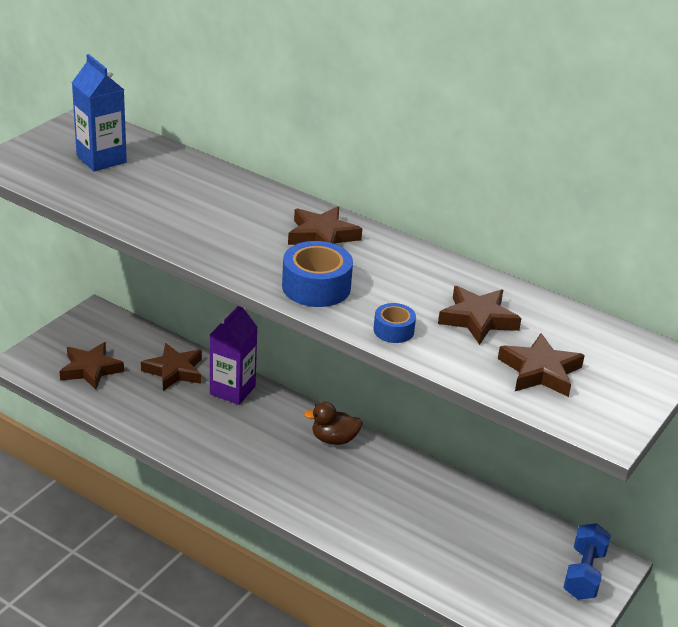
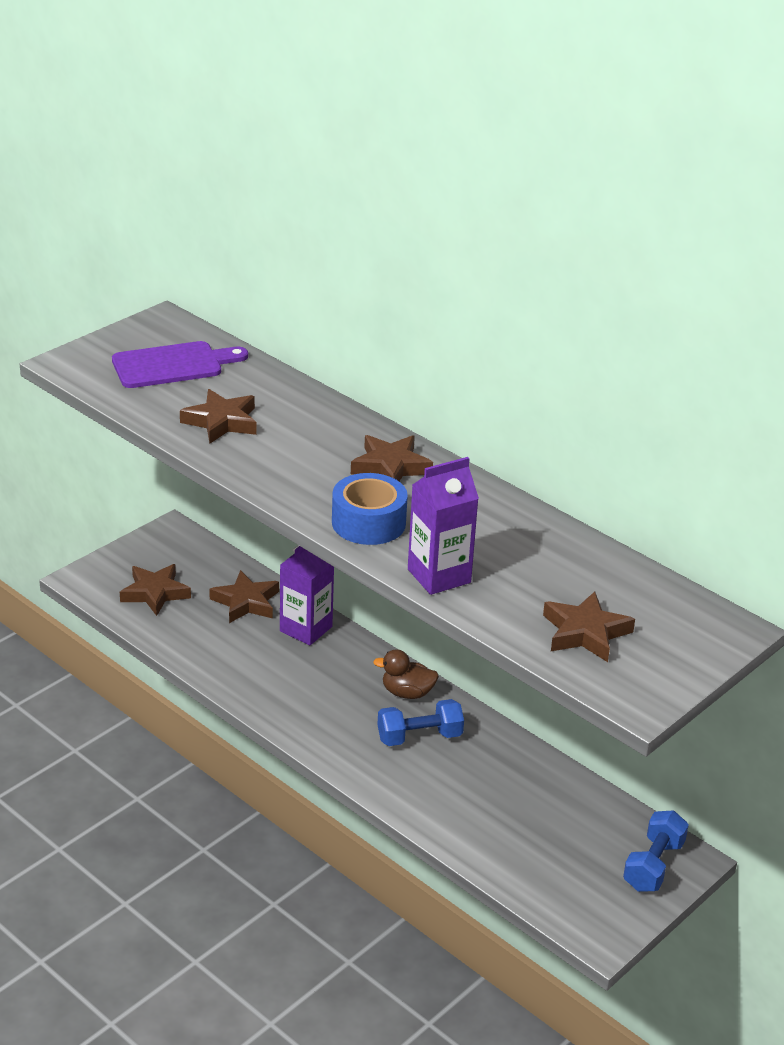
camera: 10 degrees right, 0 degrees up
(101, 159) = (173, 365): blue carton -> purple cutting board
(353, 478) = (419, 737): none -> blue dumbbell
(393, 330) = (439, 576): blue tape -> purple carton
(478, 319) = (534, 571): brown star -> brown star (221, 422)

